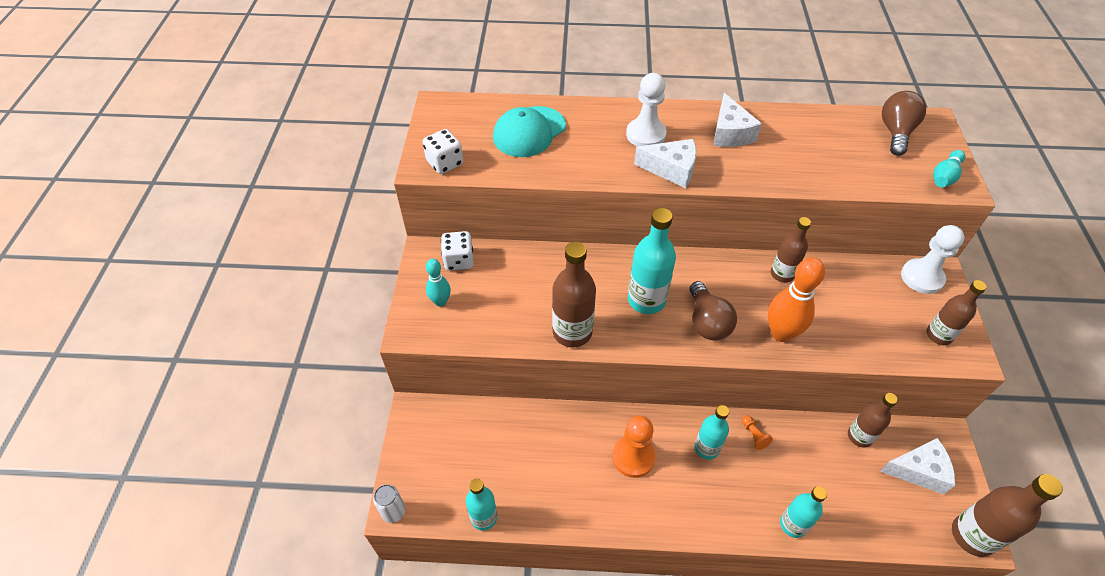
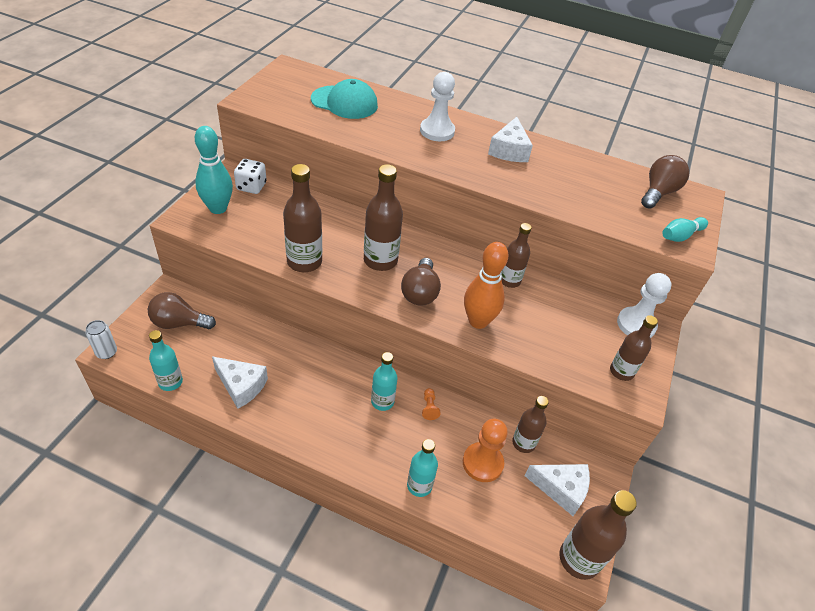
camera: 15 degrees right, 5 degrees down
(440, 301) = (218, 208): turquoise bowling pin -> turquoise bowling pin, size x1.70
(445, 163) = (264, 103): white dice -> none
(449, 444) = (179, 323): none -> brown light bulb
(529, 132) = (344, 102): turquoise cap -> turquoise cap turned 135 degrees counterclockwise
(633, 457) = (317, 385): orange pawn -> orange pawn (482, 463)
(646, 300) = (380, 260): turquoise bottle -> brown bottle
(671, 169) = (440, 159): white cheese -> white cheese (241, 386)

